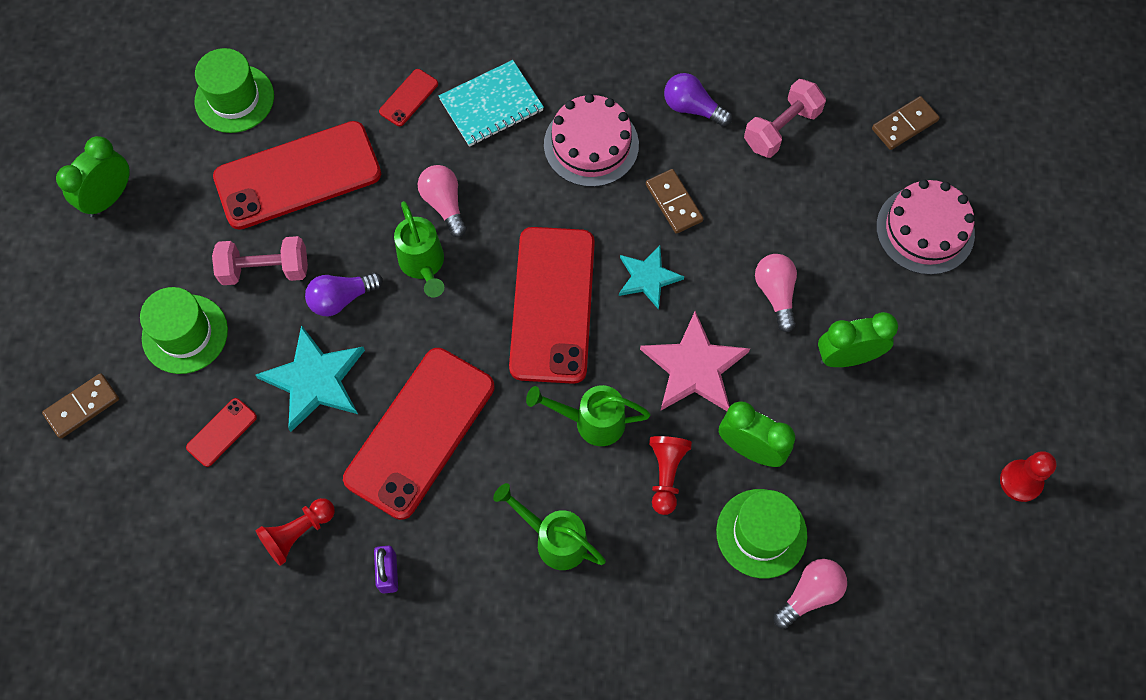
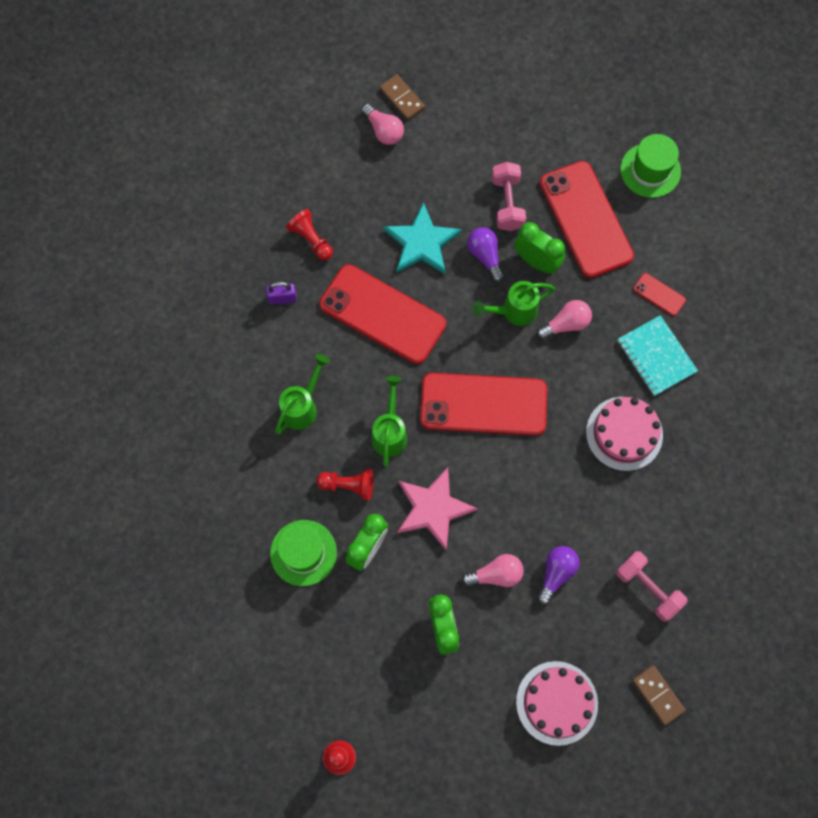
camera: 90 degrees right, 5 degrees up
(109, 198) = (562, 96): green clock -> green clock (536, 262)
(185, 334) = (456, 156): green hat -> none
(222, 432) = (383, 186): red phone -> none
(648, 277) = (507, 475): turquoise star -> none
(673, 203) = (574, 497): brown domino -> none
(692, 108) = (663, 515): purple light bulb -> purple light bulb (556, 573)
(809, 594) = (257, 585): pink light bulb -> pink light bulb (383, 131)

